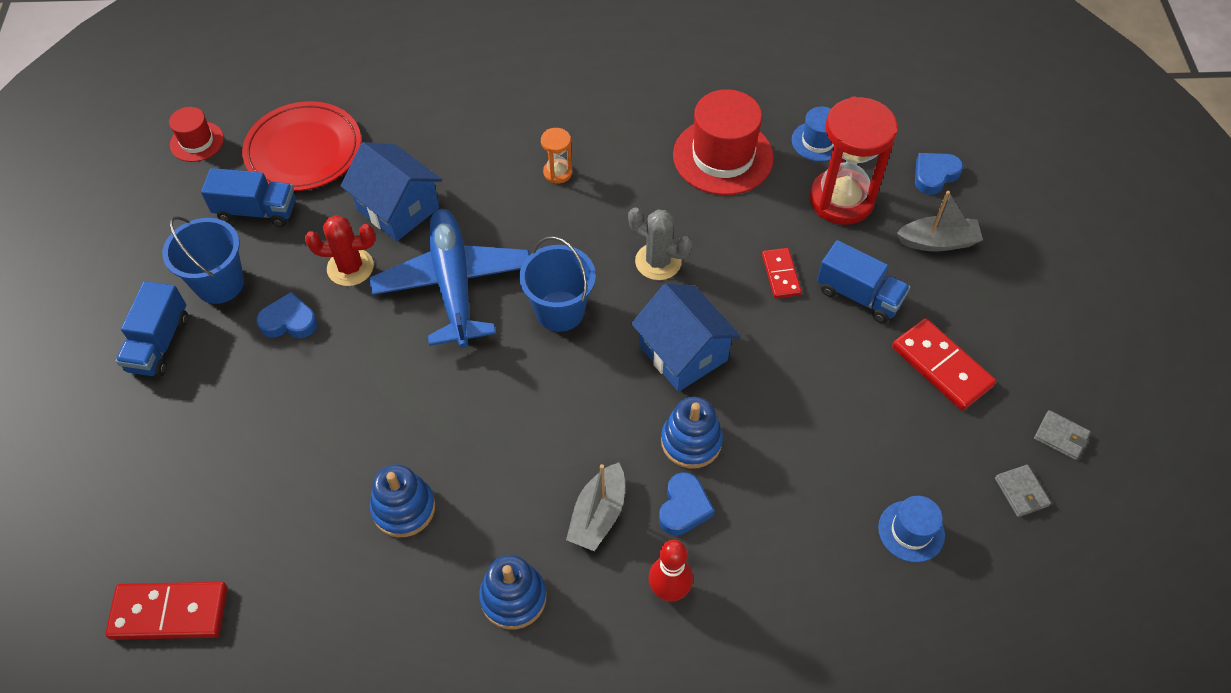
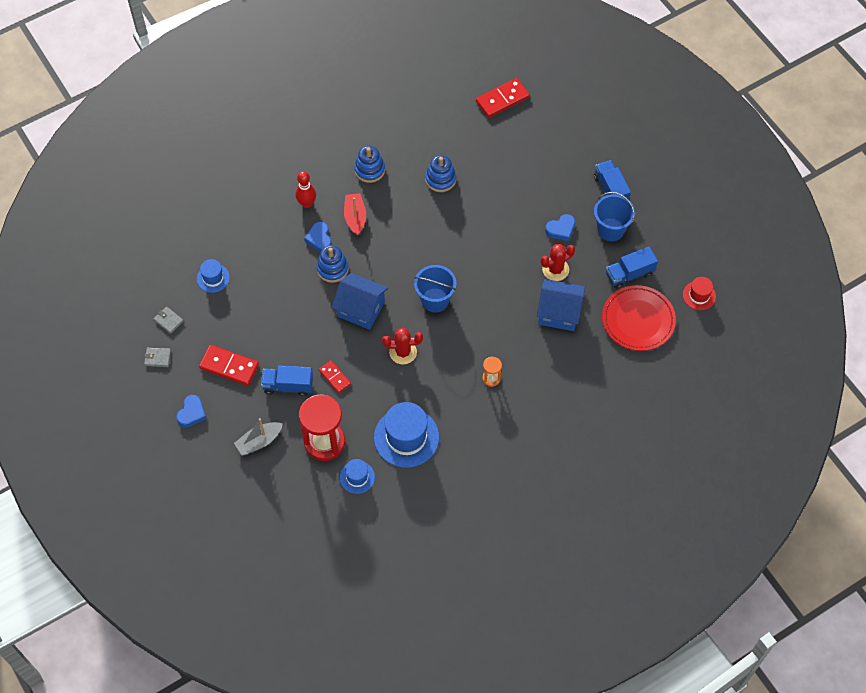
camera: 150 degrees right, 5 degrees up
(453, 284) = (497, 287): blue plane -> none
(598, 515) = (355, 217): grey boat -> red boat
(658, 262) = (403, 352): grey cactus -> red cactus
(723, 156) = (406, 437): red hat -> blue hat
(934, 175) = (278, 488): blue heart -> blue heart (192, 413)

